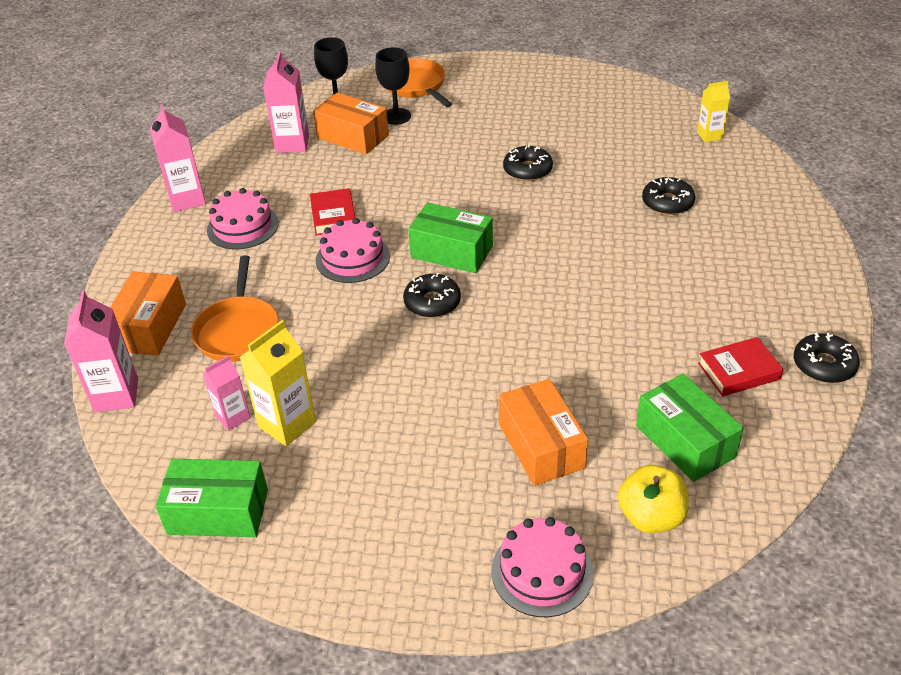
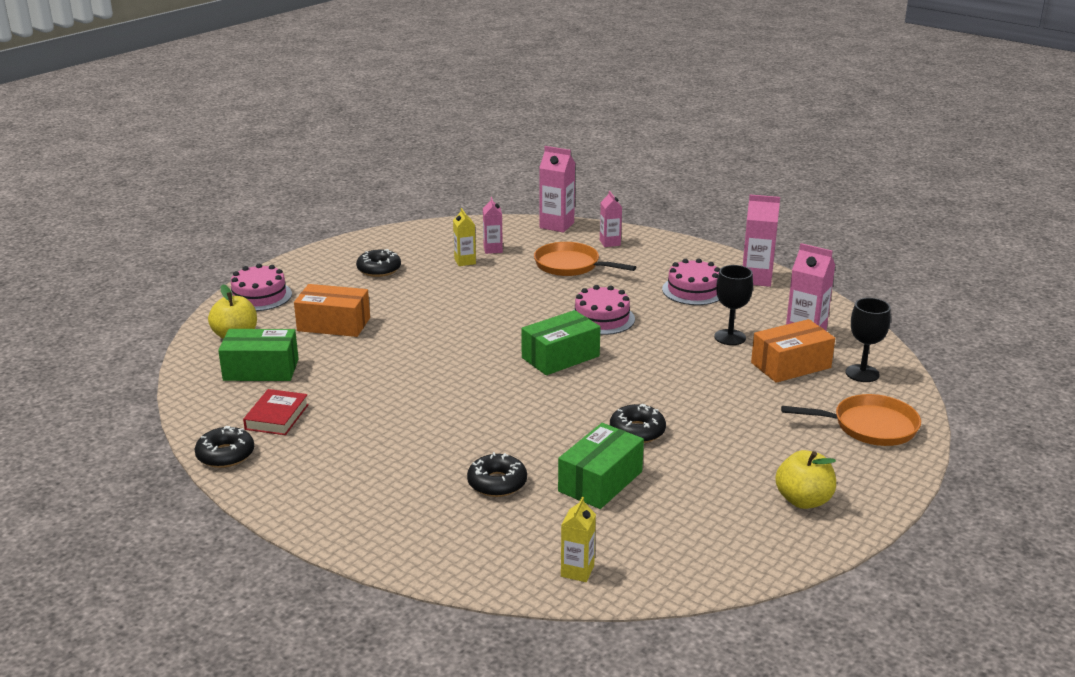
camera: 120 degrees right, 15 degrees down
(150, 327) = (610, 243): orange box -> pink carton
(218, 512) = (428, 233): green box -> green box (600, 481)
(287, 424) = (465, 261): yellow carton -> yellow carton, size x0.63
(333, 216) = (667, 325): red book -> none
(396, 116) = (810, 397): black goblet -> black goblet (730, 337)
(432, 302) = (511, 332): black donut -> black donut (379, 269)
(535, 86) = (803, 500): none -> yellow apple

